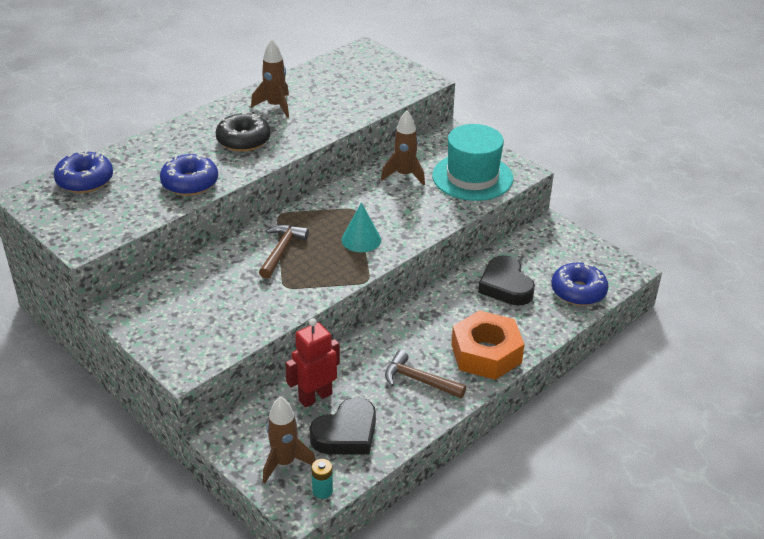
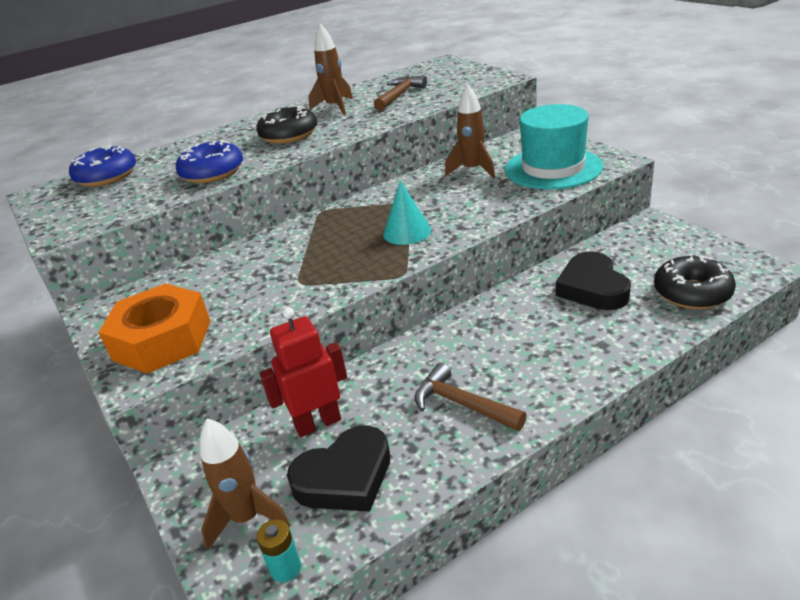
camera: 15 degrees right, 5 degrees down
(281, 251) = (310, 246): brown hammer -> brown hammer (399, 95)
(486, 353) = (560, 370): orange nut -> orange nut (162, 340)
(578, 291) = (692, 293): blue donut -> black donut

